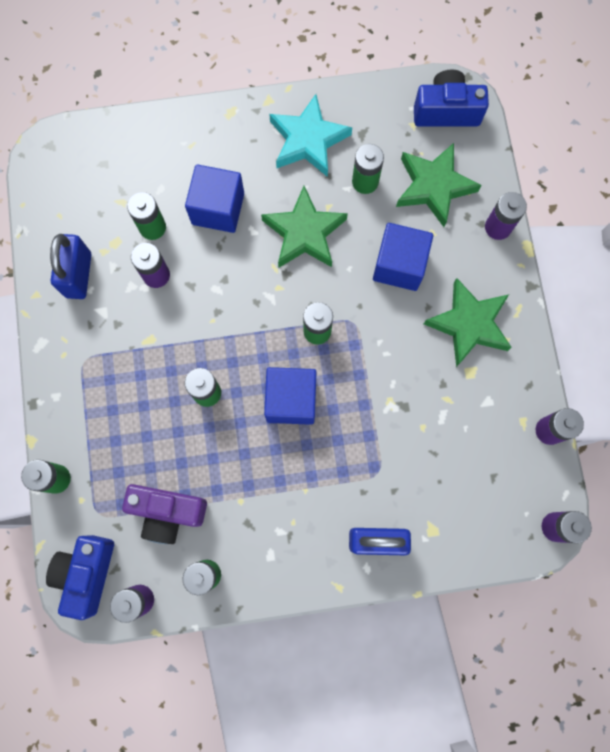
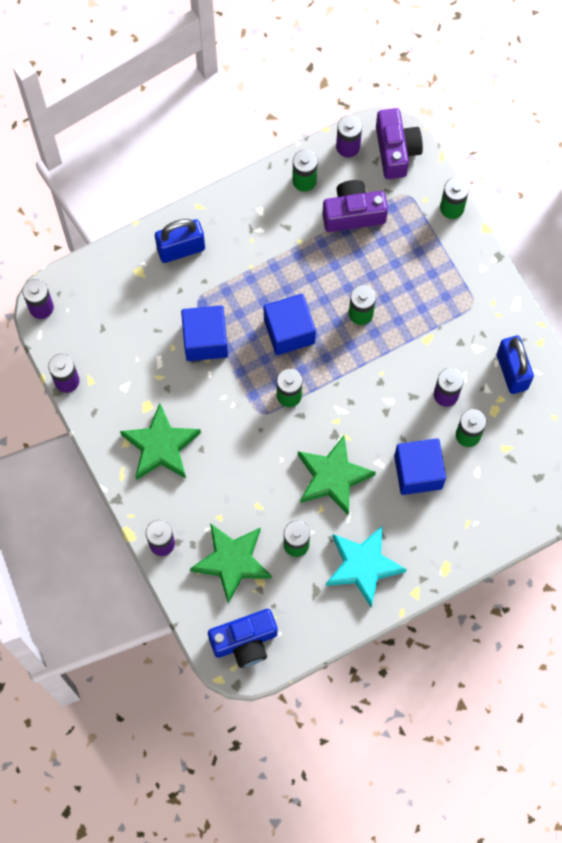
camera: 160 degrees right, 5 degrees down
(87, 573) = (396, 151): blue camera -> purple camera
(399, 265) = (238, 477): blue cube -> blue cube (205, 340)

